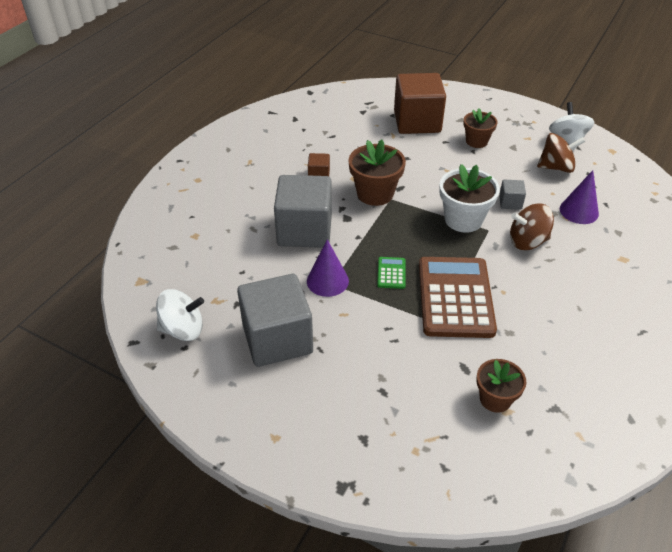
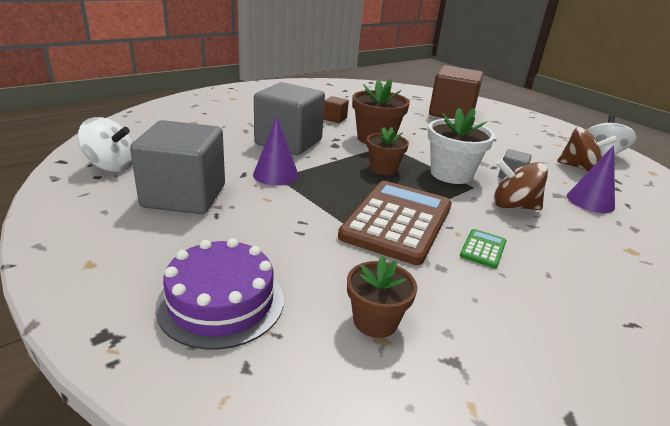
camera: 20 degrees right, 15 degrees down
(391, 273) = (344, 187): green calculator -> green calculator (483, 249)
(391, 428) = (221, 302): none -> purple cake
(476, 141) = (502, 135): brown flower pot -> brown flower pot (383, 169)

